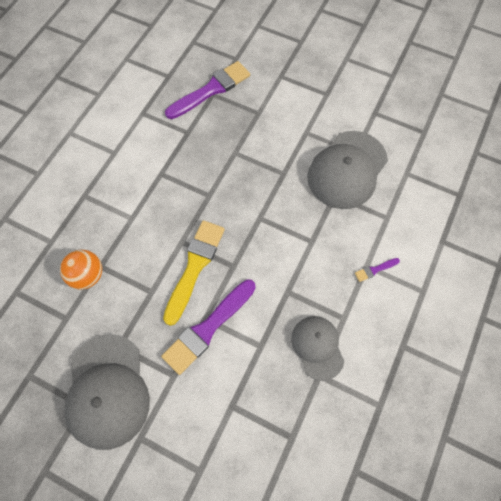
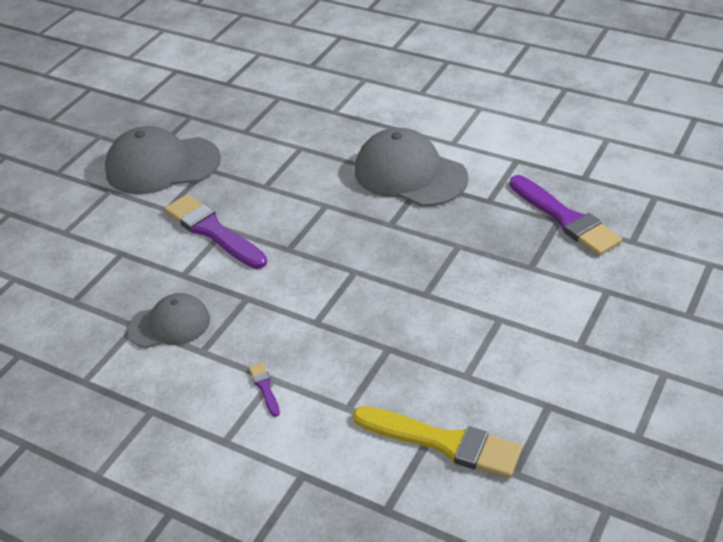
camera: 95 degrees right, 25 degrees down
(87, 275) = (290, 140): orange ball -> none
(194, 267) = (291, 217): yellow brush -> yellow brush (443, 442)
(347, 170) = (432, 364): grey cap -> grey cap (410, 174)

